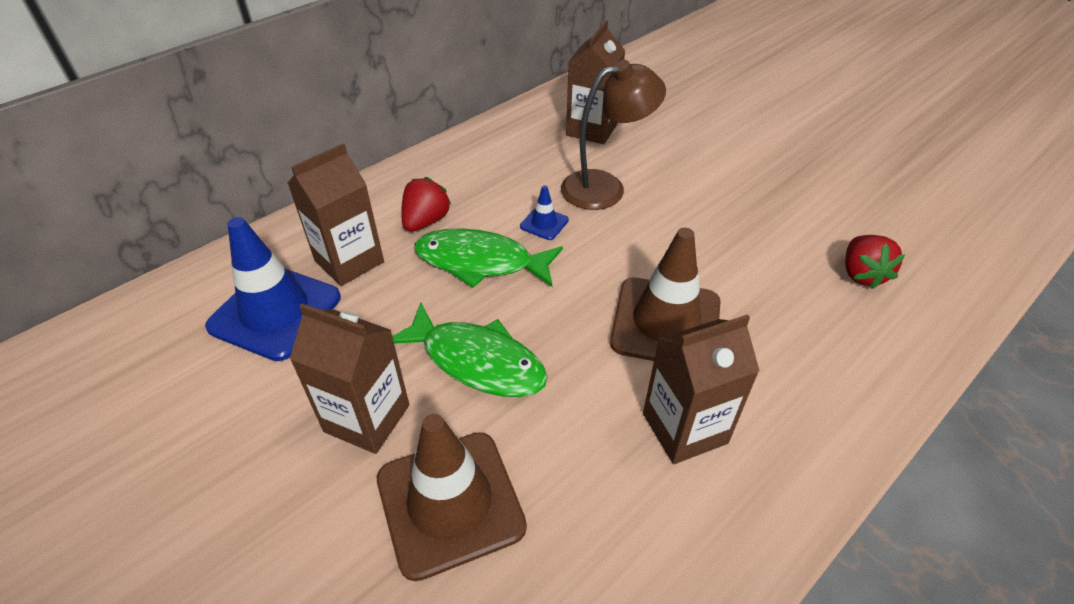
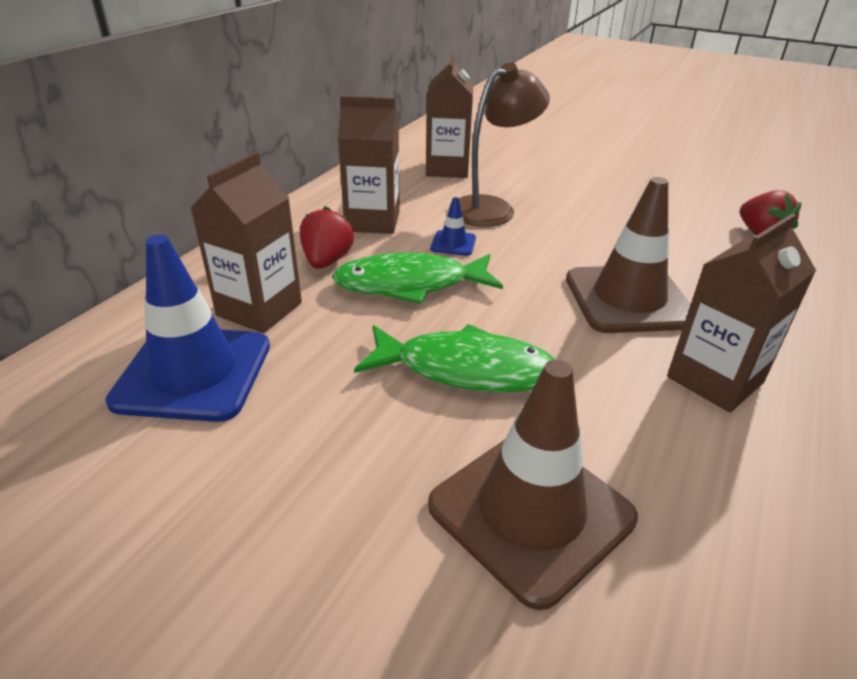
camera: 20 degrees left, 10 degrees down
(367, 418) = (375, 452): brown carton -> brown carton (372, 221)

